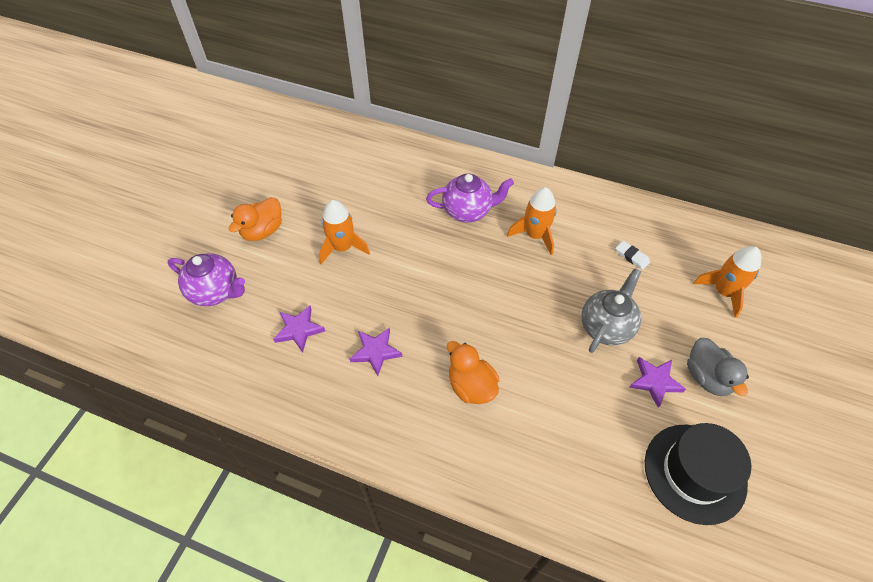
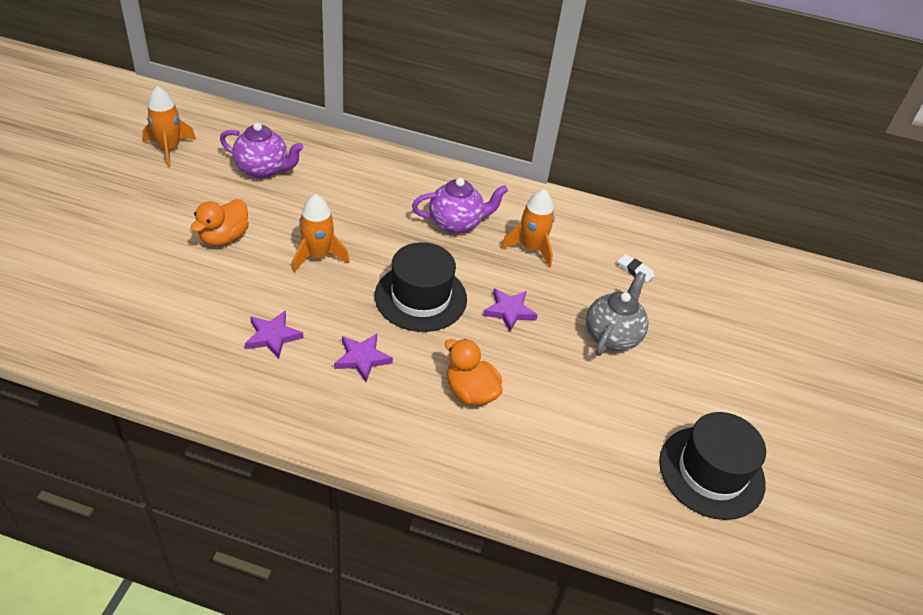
camera: 10 degrees left, 10 degrees down
(215, 291) = (172, 297): purple teapot -> purple teapot (263, 169)
(431, 288) = (420, 297): none -> black hat
(655, 382) = (666, 388): purple star -> purple star (509, 311)
(707, 377) = (719, 383): grey duck -> none
(723, 292) = (731, 305): orange rocket -> orange rocket (169, 148)

